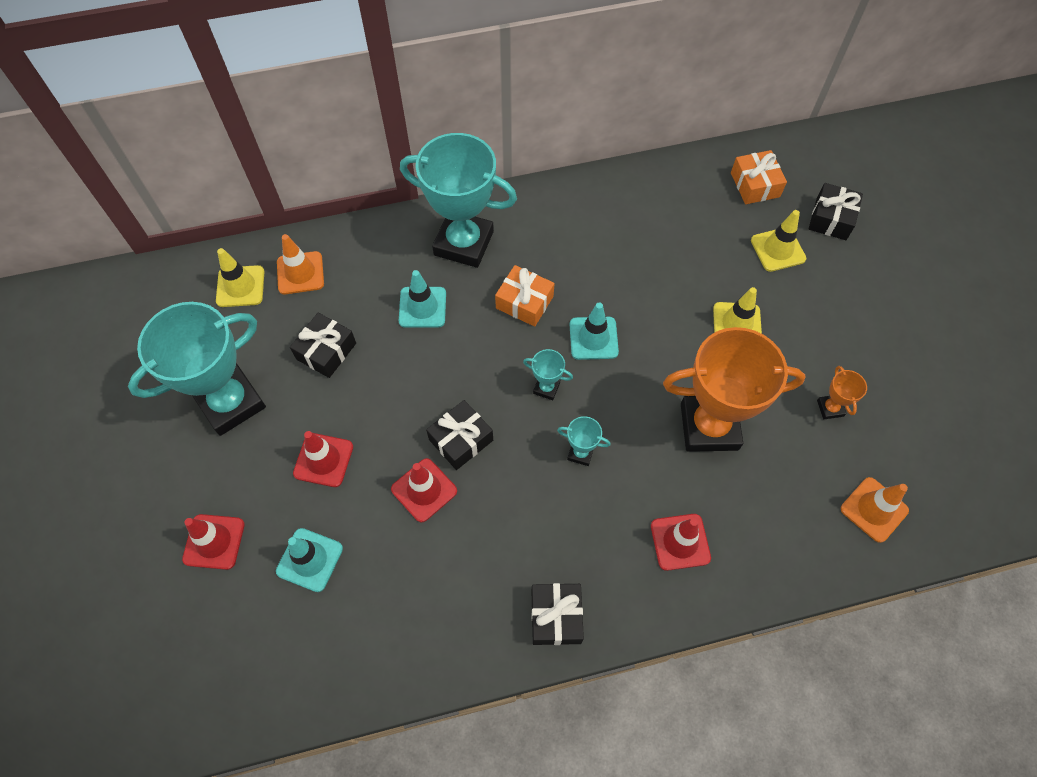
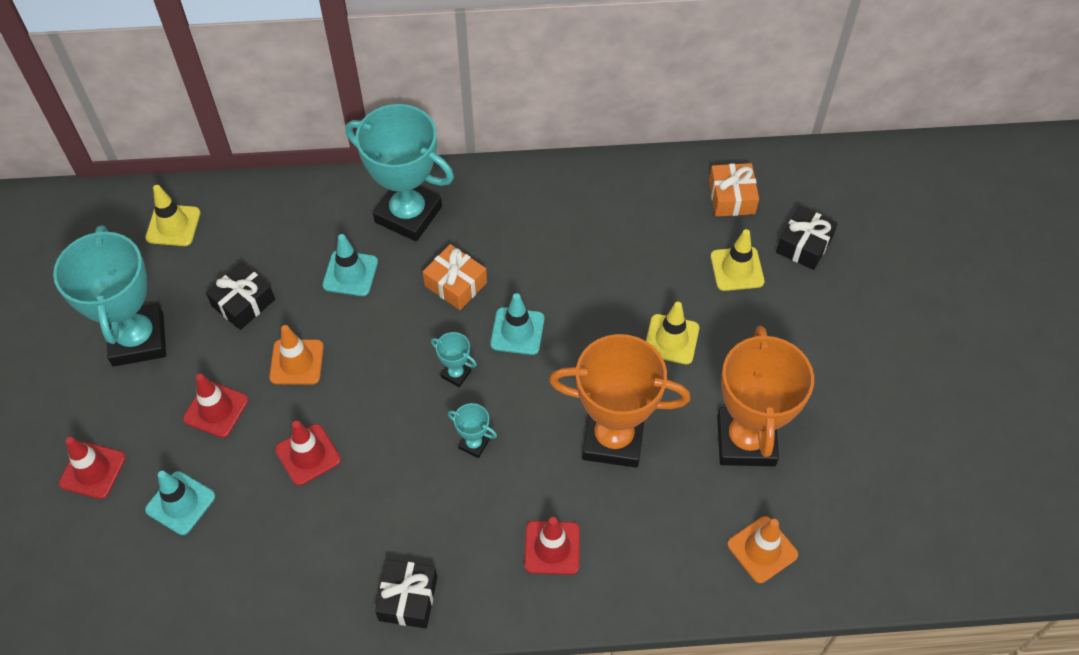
camera: 10 degrees right, 5 degrees down
(231, 403) = (138, 339): turquoise trophy -> turquoise trophy turned 75 degrees counterclockwise
(300, 273) = (236, 221): orange traffic cone -> orange traffic cone (296, 362)
(461, 440) = (356, 412): black gift -> none
(830, 408) = (745, 440): orange trophy -> orange trophy, size x2.42

